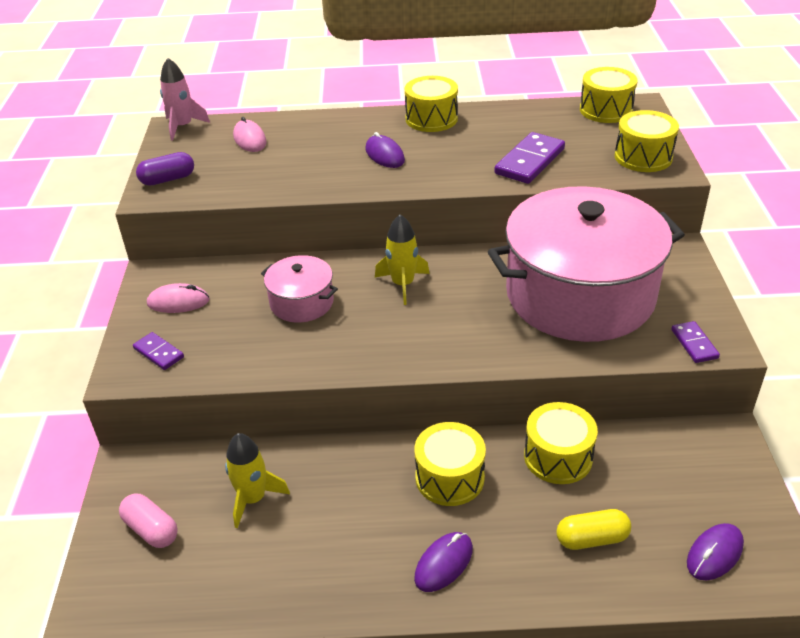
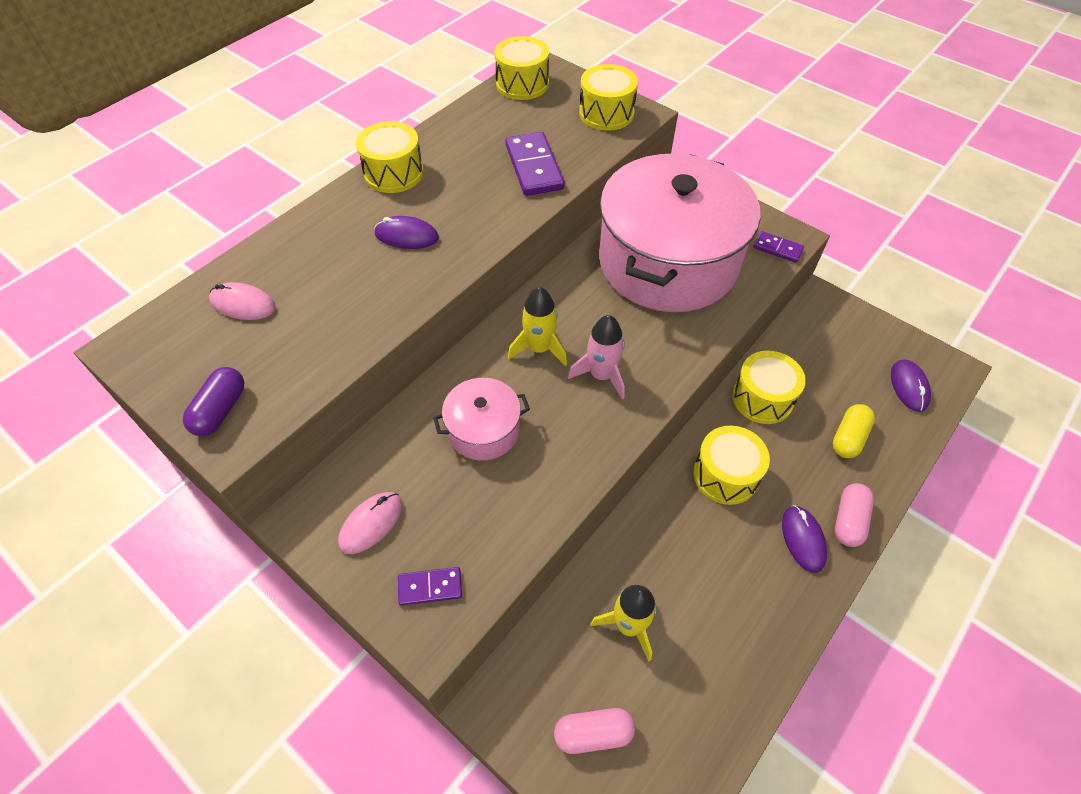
camera: 50 degrees left, 15 degrees up
(183, 126) = (137, 339): pink rocket -> pink rocket (601, 375)
(500, 586) = (848, 521): none -> pink capsule

